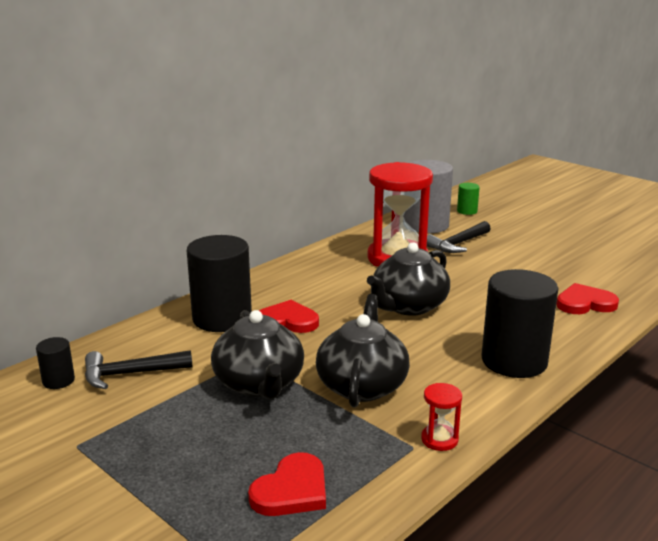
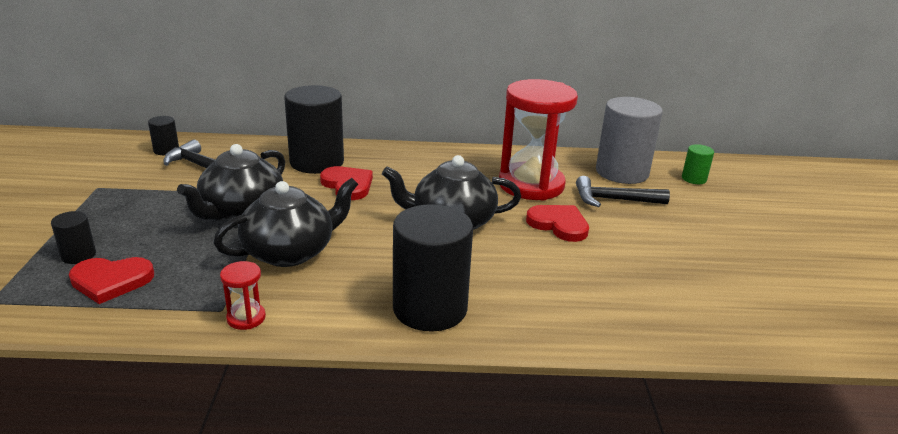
camera: 45 degrees right, 5 degrees up
(213, 496) = (78, 255): none -> black cylinder
(585, 303) = (615, 309): red heart -> red heart (559, 225)

